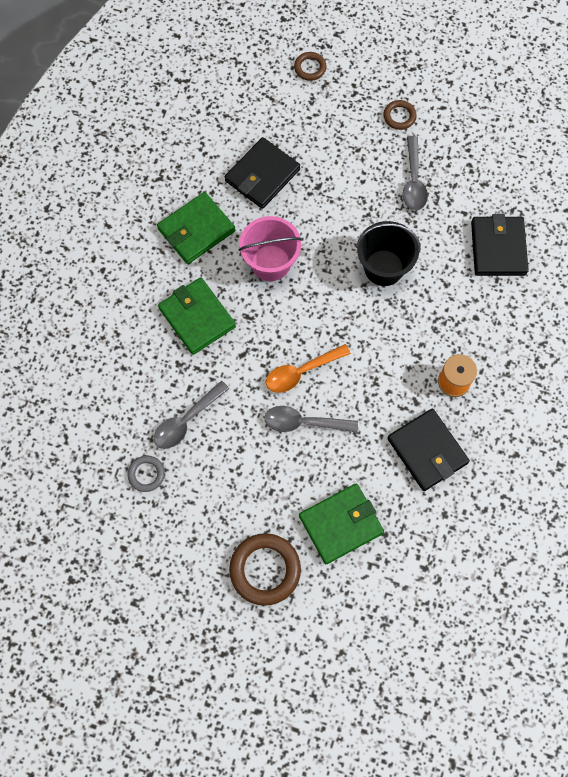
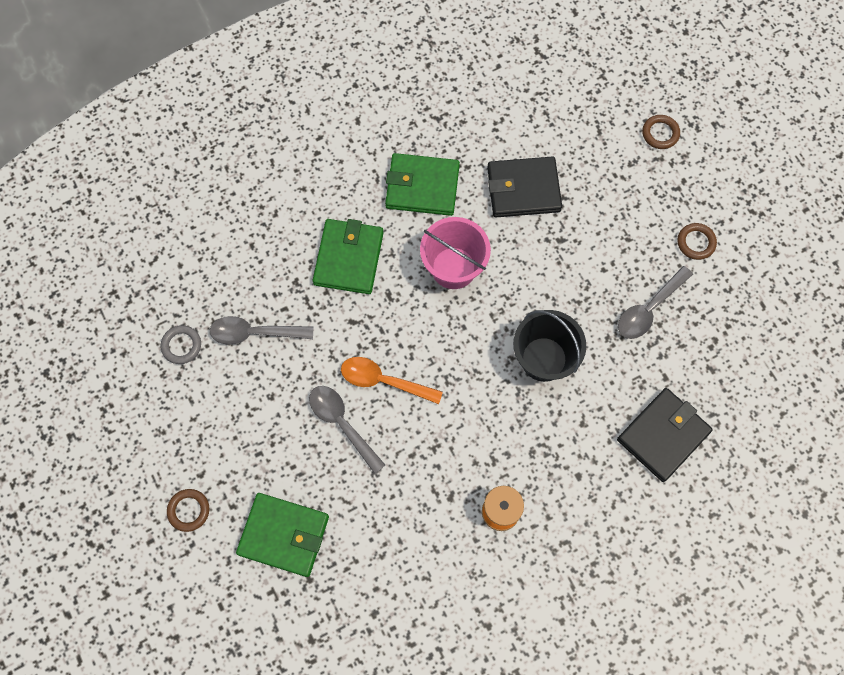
camera: 45 degrees right, 0 degrees up
(265, 570) = (189, 510): brown ring -> brown ring, size x0.54
(427, 451) = (416, 546): black wallet -> none

